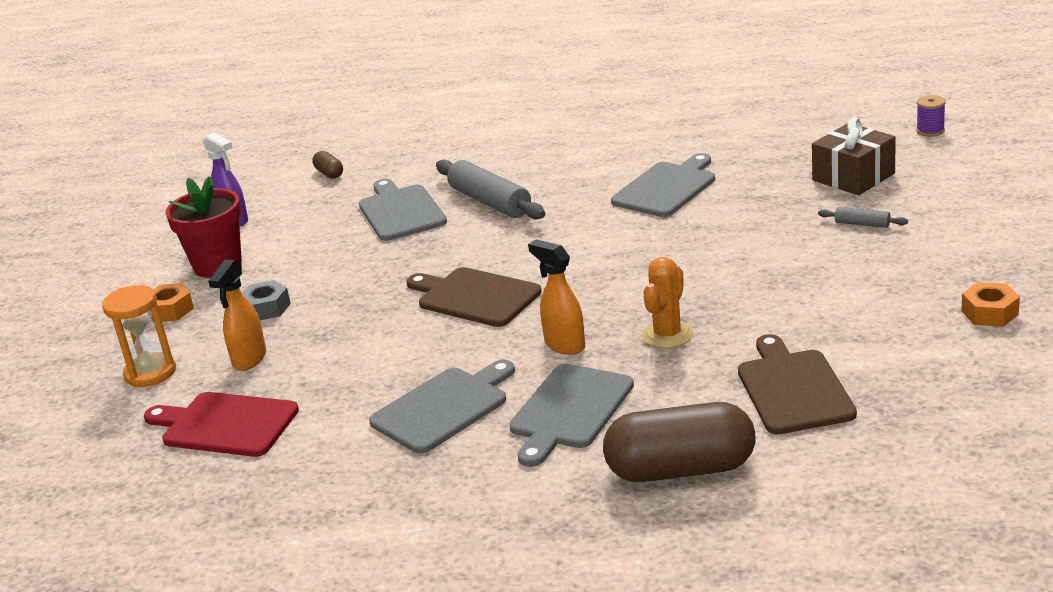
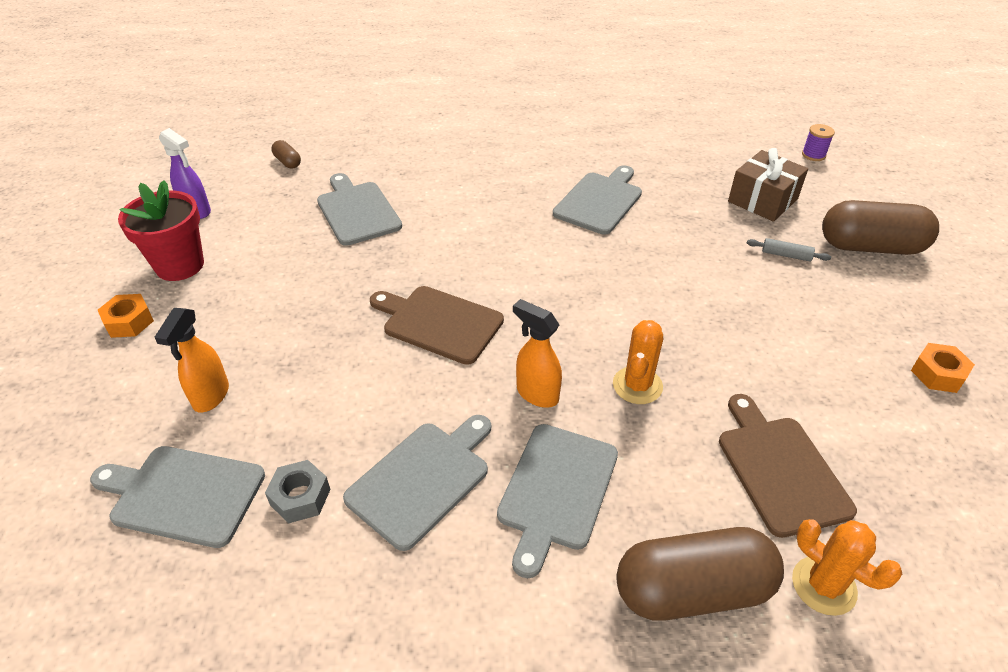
camera: 10 degrees left, 15 degrees up
(150, 373) = (103, 410): orange hourglass -> none
(225, 425) = (183, 494): red cutting board -> grey cutting board
(266, 308) = (229, 325): grey nut -> grey nut (300, 497)
(490, 202) = (440, 206): grey rolling pin -> none
(806, 463) = (823, 585): none -> orange cactus
(962, 212) = (870, 247): none -> brown capsule

